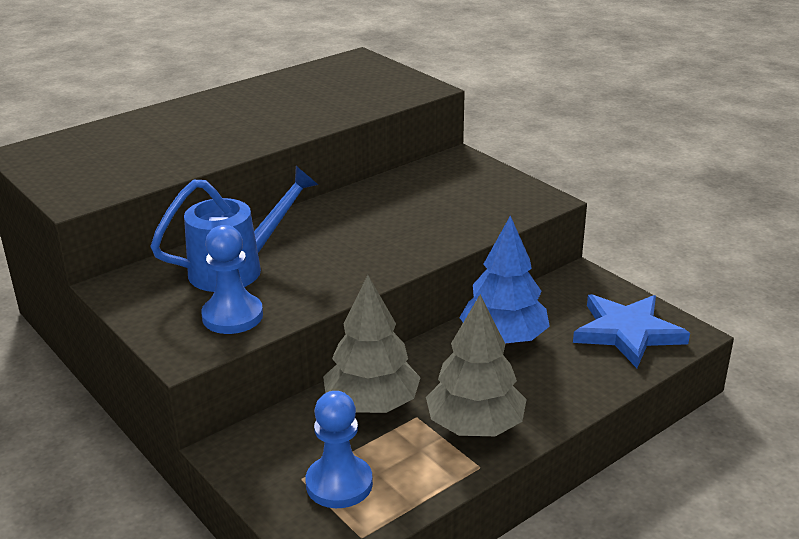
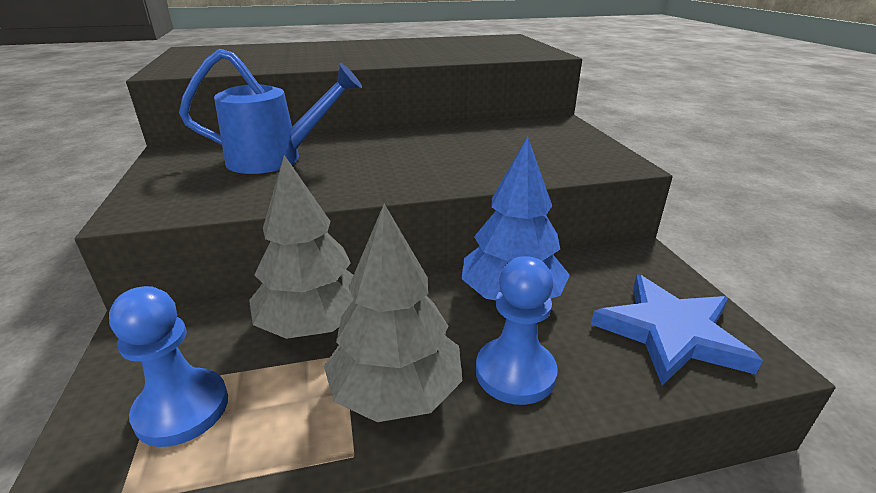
camera: 25 degrees right, 0 degrees up
(232, 316) = (217, 193): blue pawn -> blue pawn (515, 372)

